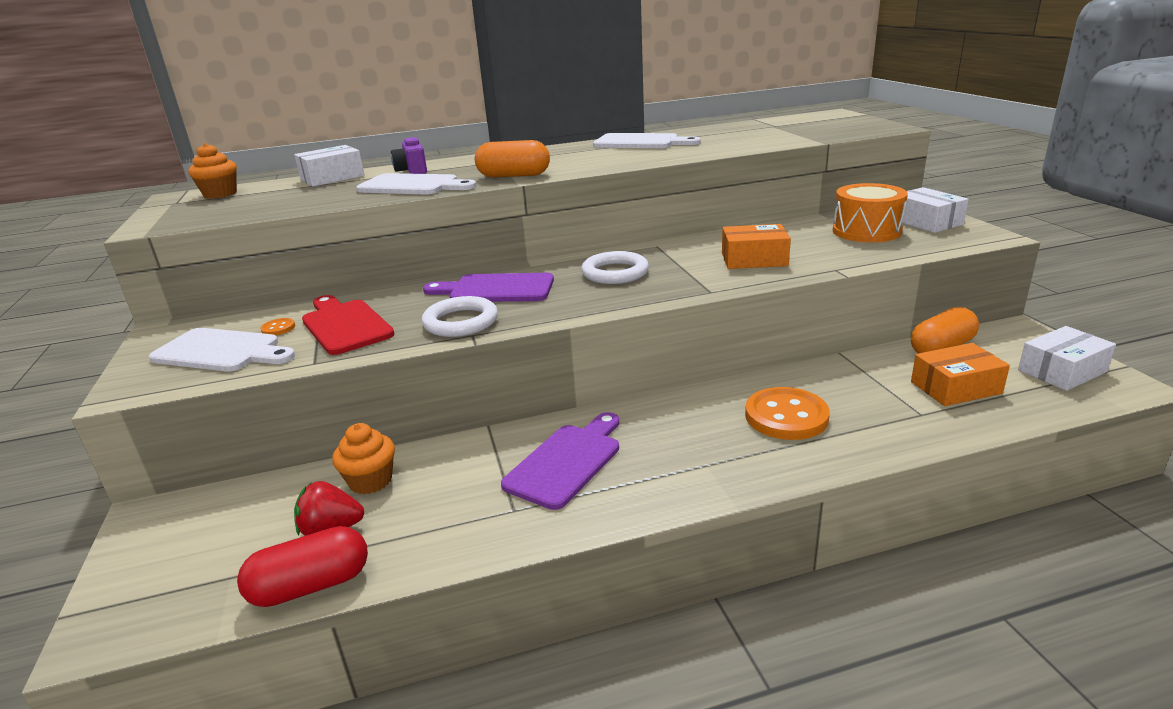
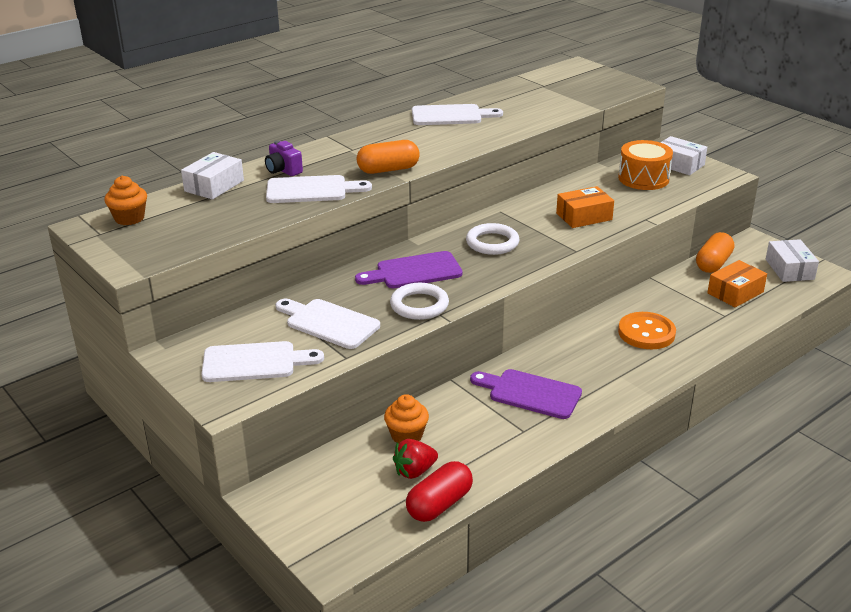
camera: 25 degrees left, 5 degrees up
(278, 328) = (275, 335): orange button -> none
(345, 325) = (329, 323): red cutting board -> white cutting board
(567, 462) = (530, 393): purple cutting board -> purple cutting board turned 75 degrees counterclockwise
(1062, 371) = (789, 269): white box -> white box turned 45 degrees counterclockwise

